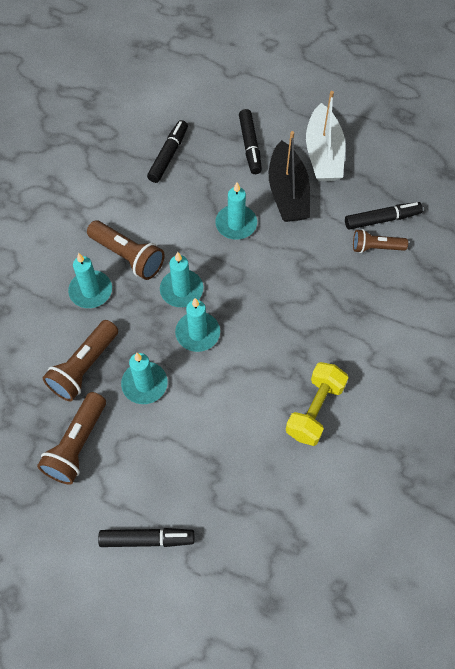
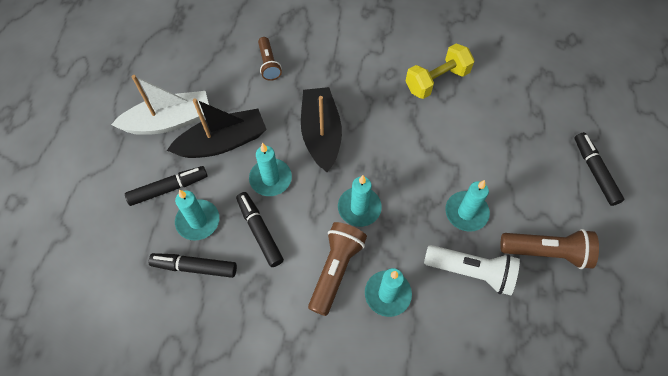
camera: 105 degrees left, 0 degrees up
(84, 367) = (471, 272): brown flashlight -> white flashlight
(197, 333) = (399, 182): turquoise candle -> turquoise candle (198, 221)
(274, 277) = (321, 134): none -> black boat
(315, 410) = (436, 80): yellow dumbbell -> yellow dumbbell turned 45 degrees counterclockwise
(382, 219) = (237, 64): black marker -> black marker (260, 231)

